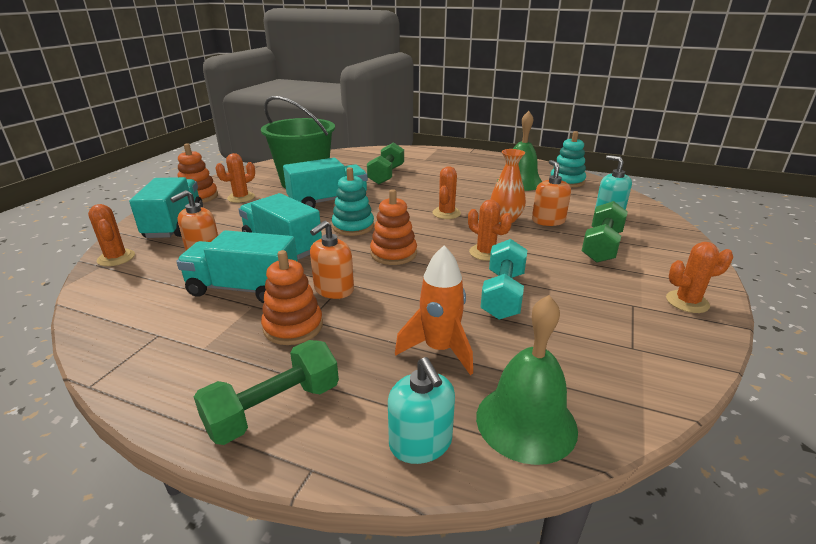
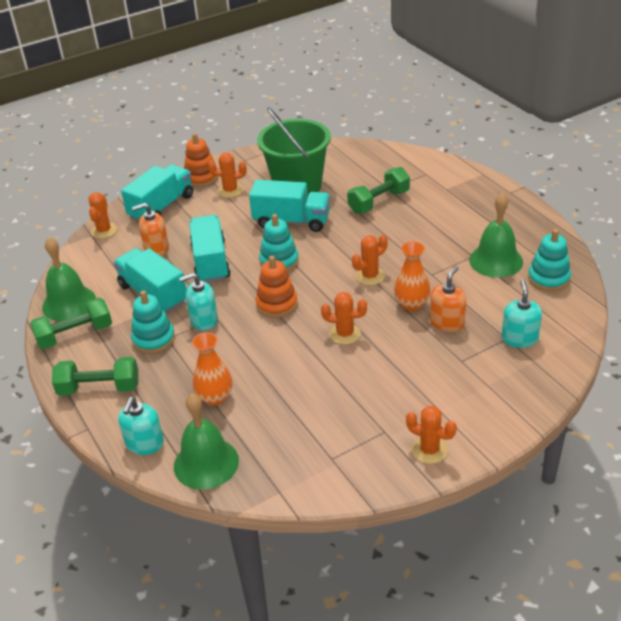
camera: 40 degrees right, 10 degrees up
(126, 335) = (69, 303): none -> green bell
(293, 327) = (154, 339): orange stacking toy -> turquoise stacking toy
(334, 289) = (204, 320): orange soap dispenser -> turquoise soap dispenser
(439, 349) = (215, 397): orange rocket -> orange vase
(485, 253) = (345, 334): orange cactus -> orange cactus turned 75 degrees counterclockwise
(503, 294) = (305, 377): turquoise dumbbell -> none
(601, 246) = (449, 370): green dumbbell -> green dumbbell (75, 335)

